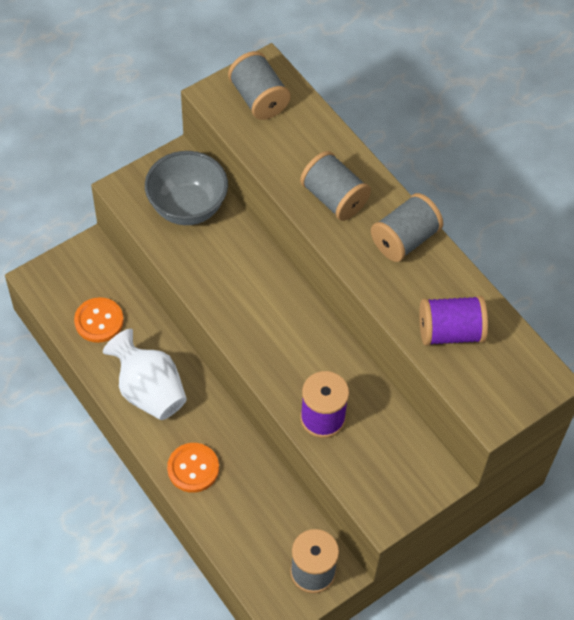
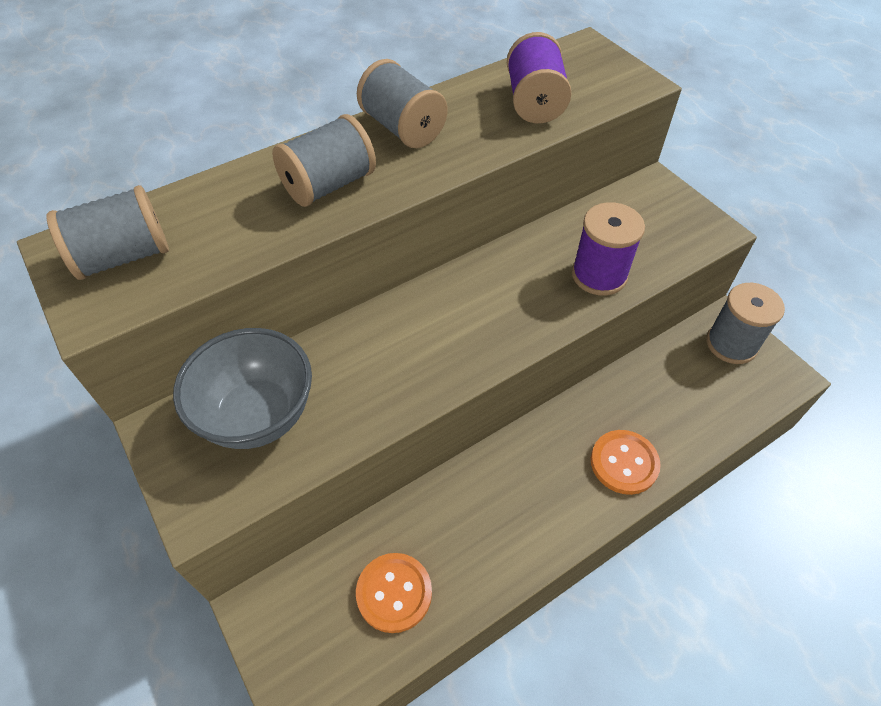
camera: 85 degrees left, 5 degrees down
(149, 391) = (513, 518): white vase -> none

